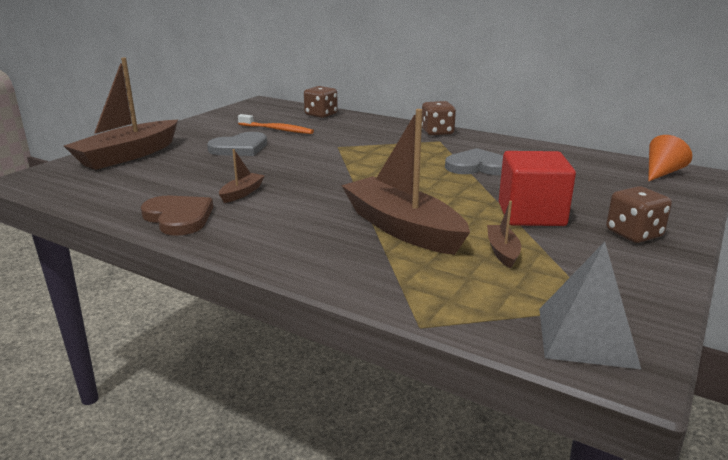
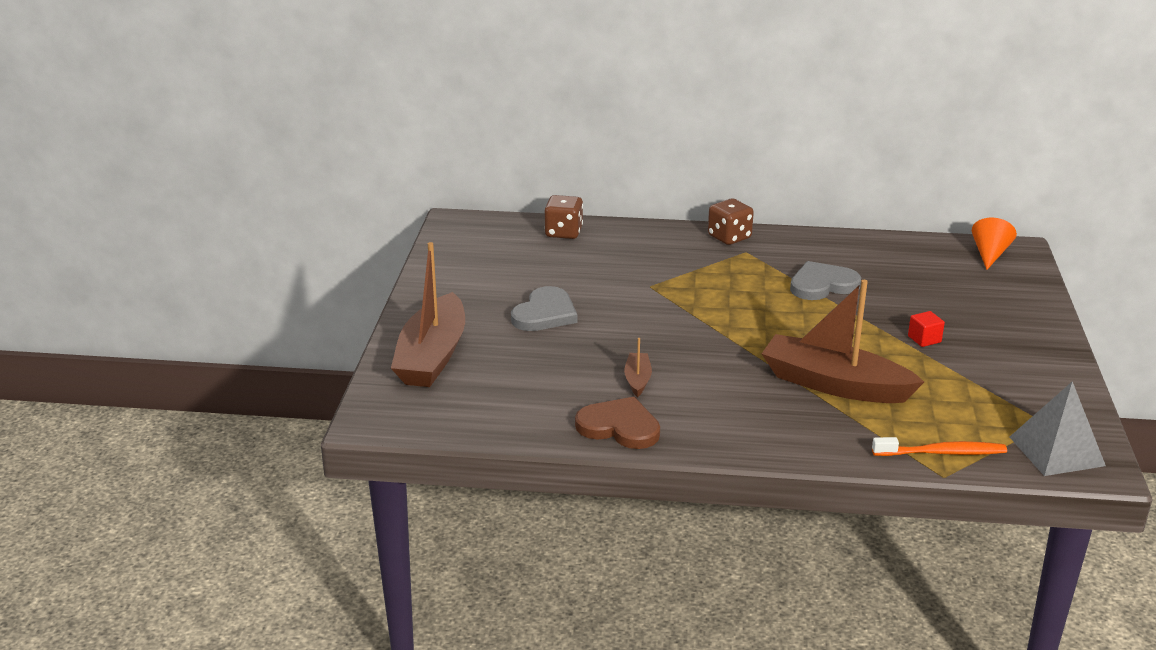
camera: 25 degrees left, 5 degrees up
(277, 129) = (546, 272): orange toothbrush -> orange toothbrush (942, 453)
(502, 251) = (937, 388): brown boat -> none
(531, 214) = (924, 339): red cube -> red cube, size x0.43
(633, 234) = (1019, 341): brown dice -> none

